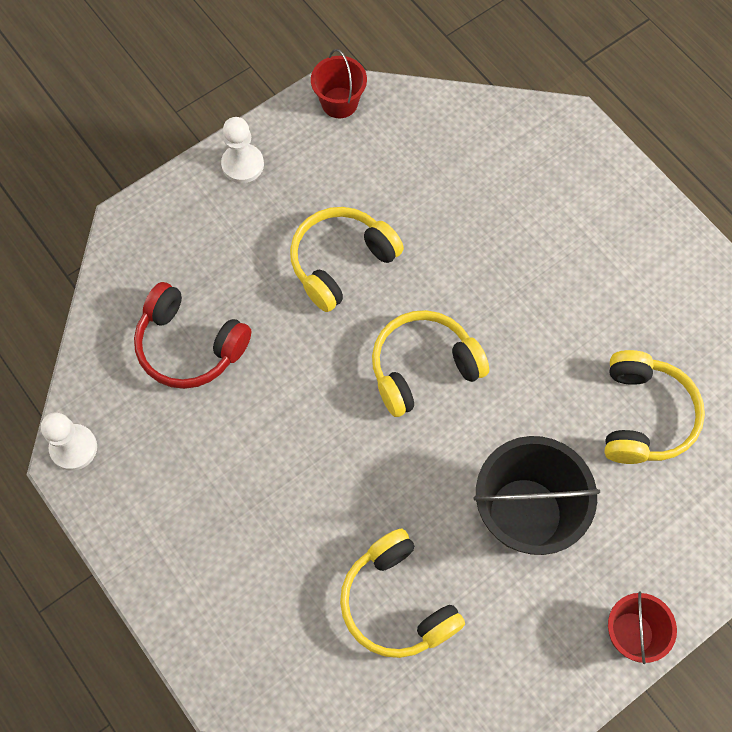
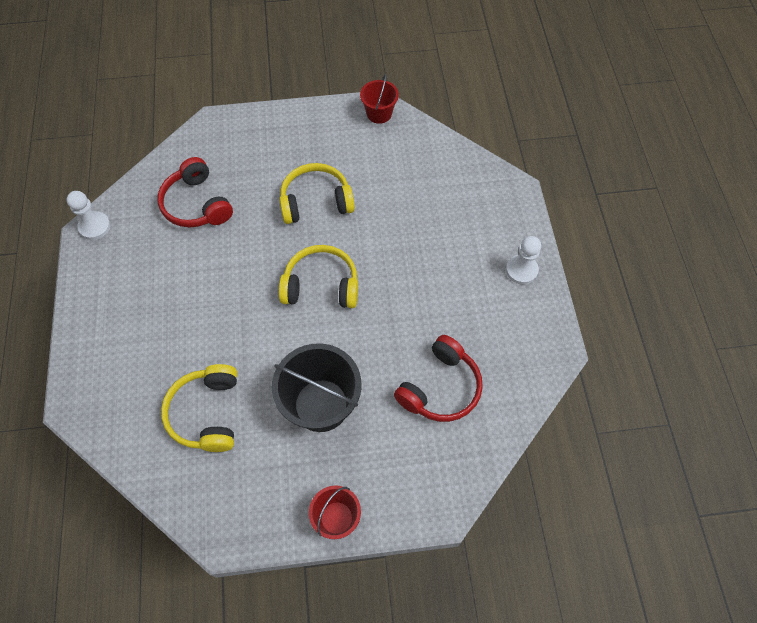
camera: 30 degrees right, 5 degrees down
(242, 164) = (298, 121): white pawn -> white pawn (521, 270)
(644, 416) = (440, 388): yellow headphones -> red headphones

